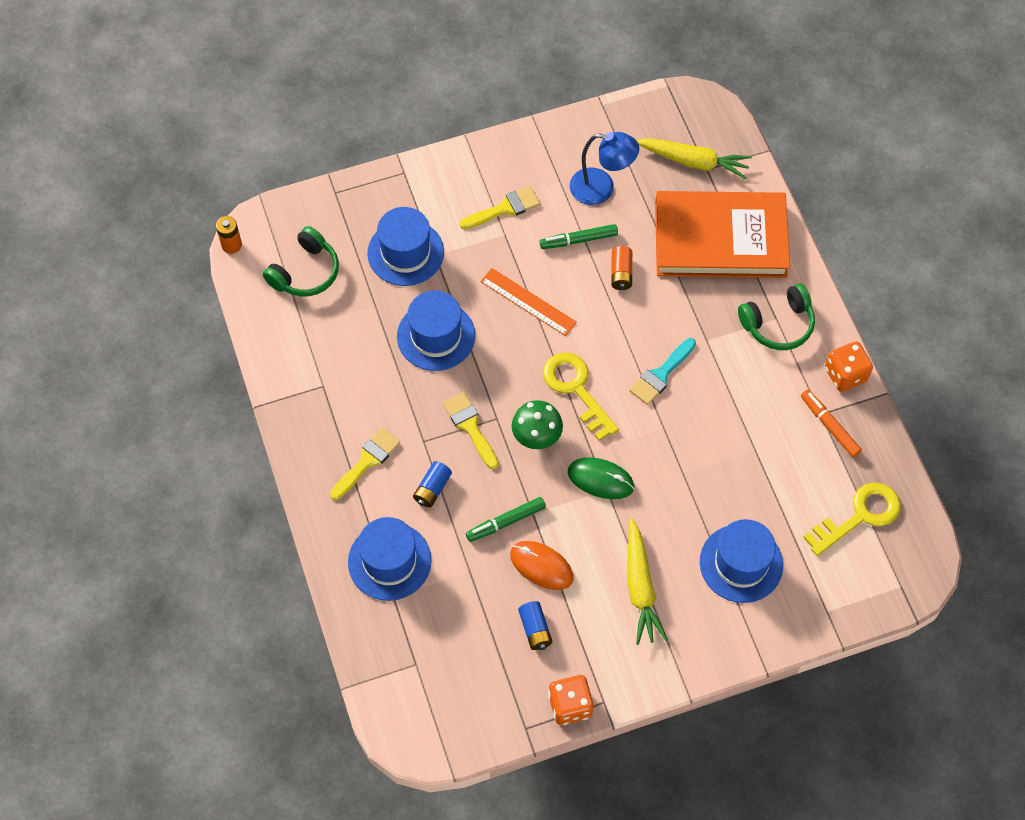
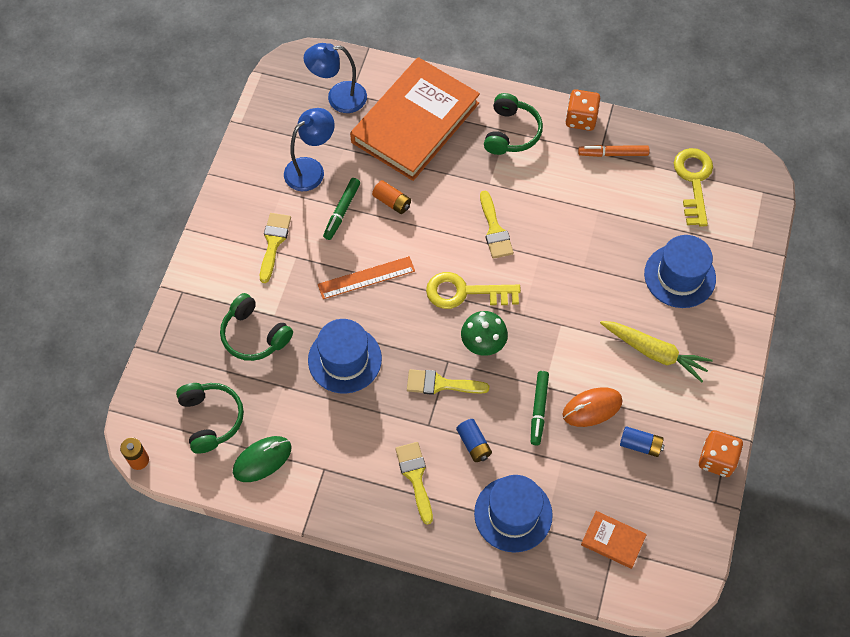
camera: 55 degrees left, 0 degrees up
(405, 252) = (254, 335): blue hat -> green headphones
(424, 660) = (613, 540): none -> orange book
(600, 479) = (550, 323): green mouse -> green mouse (262, 459)
(661, 375) = (495, 230): turquoise brush -> yellow brush
(693, 161) = (338, 98): yellow carrot -> blue lamp

